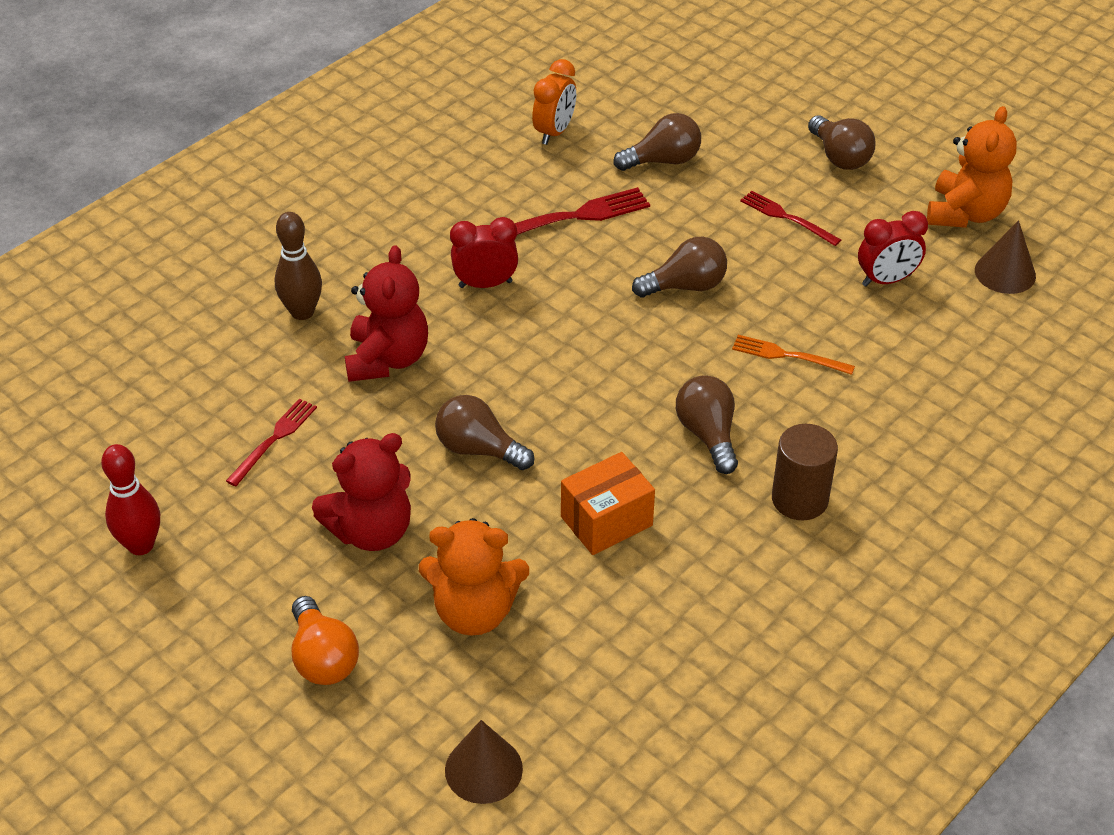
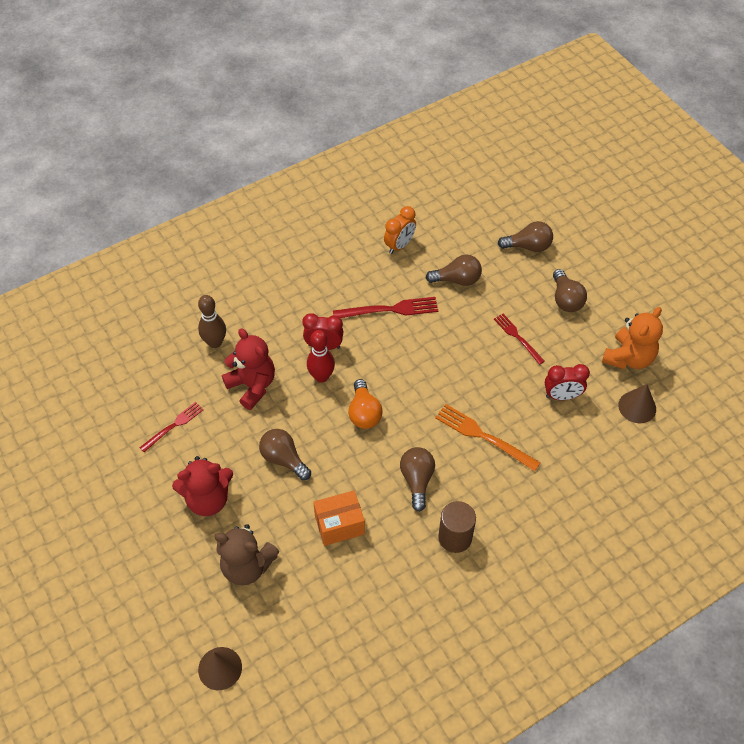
camera: 15 degrees right, 10 degrees up
(141, 545) = (83, 478): red bowling pin -> red bowling pin (321, 376)
(323, 658) = (157, 575): orange light bulb -> orange light bulb (364, 413)
(387, 359) = (252, 386): red teddy bear -> red teddy bear turned 60 degrees counterclockwise
(474, 611) = (247, 566): orange teddy bear -> brown teddy bear
(685, 286) = (439, 373): brown light bulb -> brown light bulb (528, 246)
(787, 355) = (483, 436): orange fork -> orange fork, size x1.54

